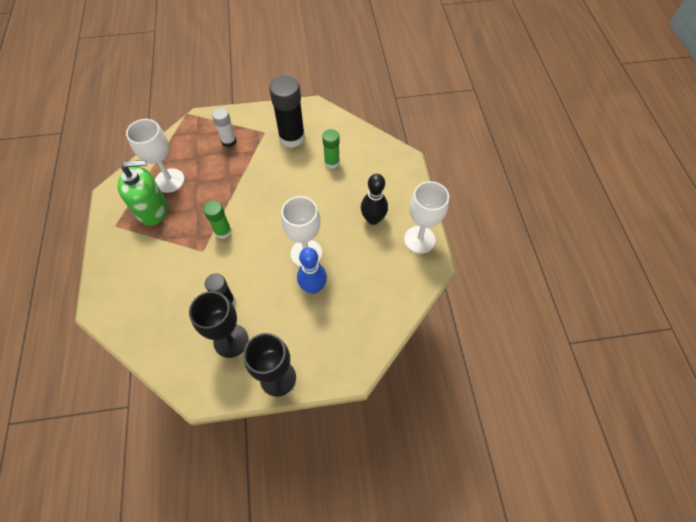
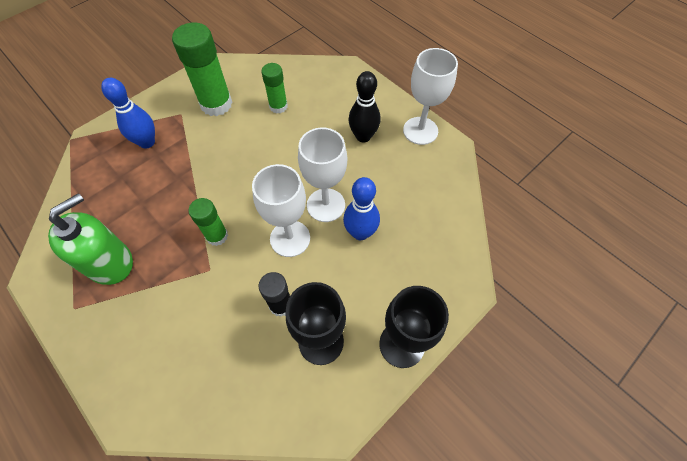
camera: 35 degrees left, 0 degrees up
(169, 180) = (106, 219): white goblet -> white goblet (290, 238)
(229, 141) = (147, 142): white glue stick -> blue bowling pin
(292, 137) = (216, 104): black glue stick -> green glue stick

